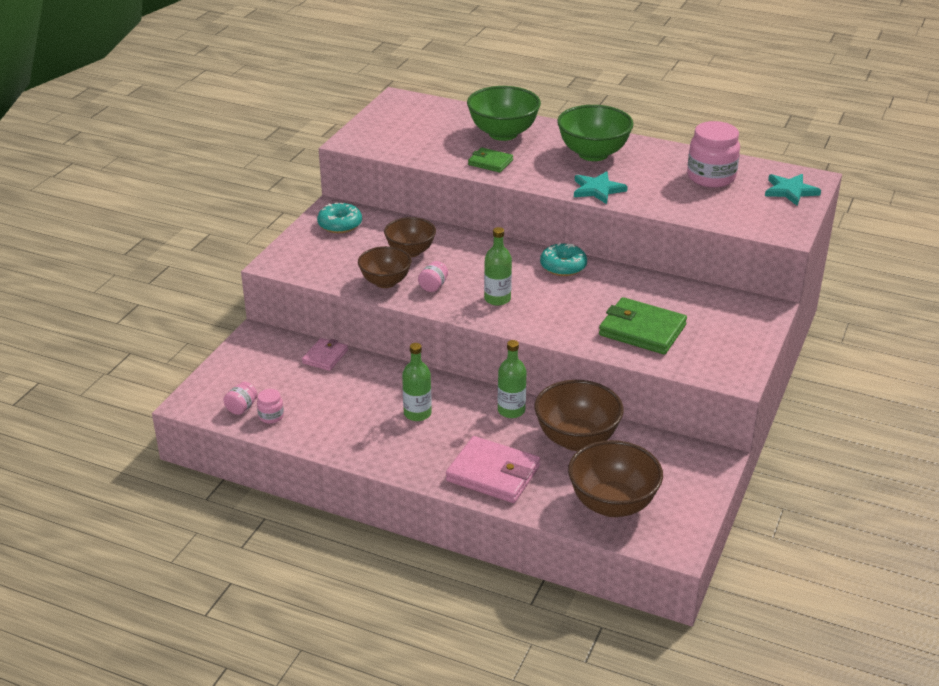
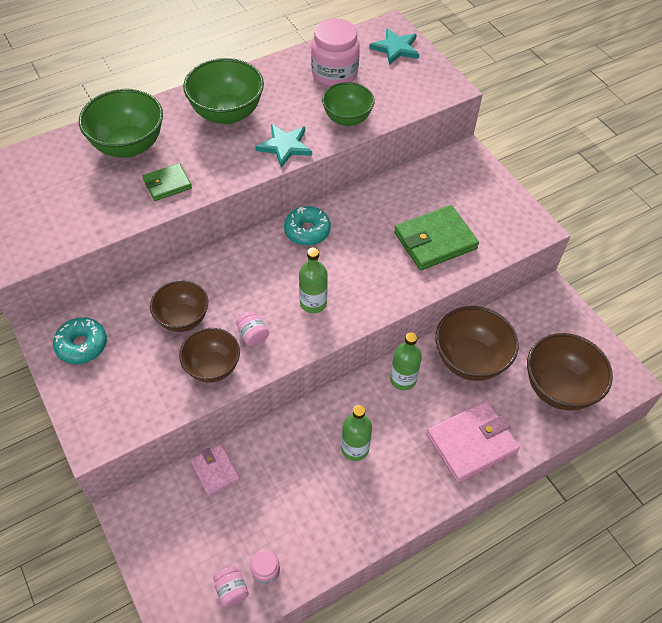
camera: 55 degrees left, 20 degrees up
(669, 203) = (347, 119): none -> green bowl

